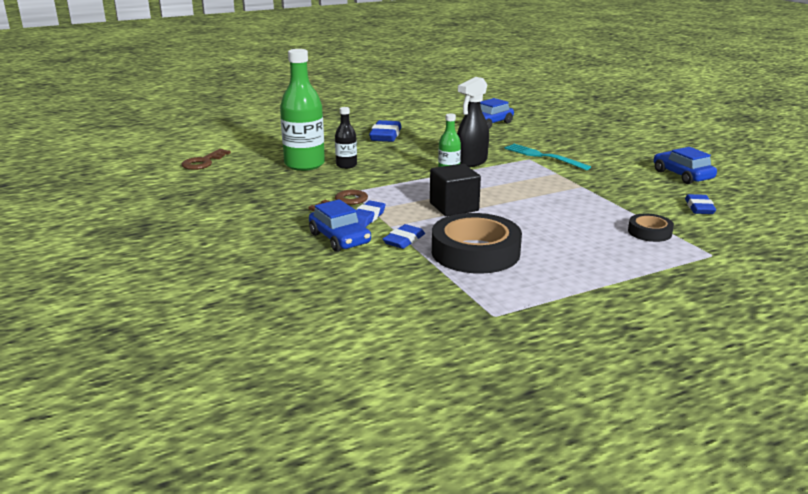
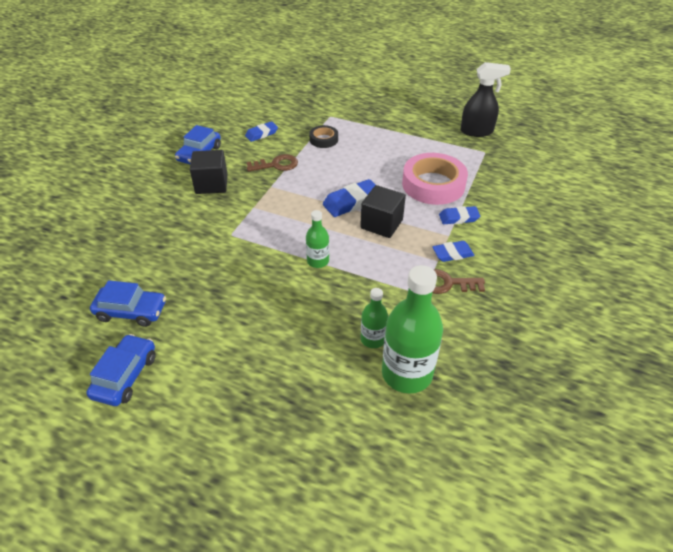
camera: 130 degrees left, 20 degrees up
(203, 162) = (506, 475): brown key -> brown key (276, 165)
(339, 238) = (496, 246): blue car -> blue car (125, 376)
(346, 165) = (373, 339): black bottle -> green bottle
(385, 136) = (253, 372): blue eraser -> blue eraser (352, 202)
(471, 162) = (275, 262): black spray bottle -> black spray bottle (477, 131)
(475, 252) = (433, 184): black tape -> pink tape
(543, 156) = (217, 229): turquoise fork -> none
(616, 168) = (211, 184): none -> black cube

